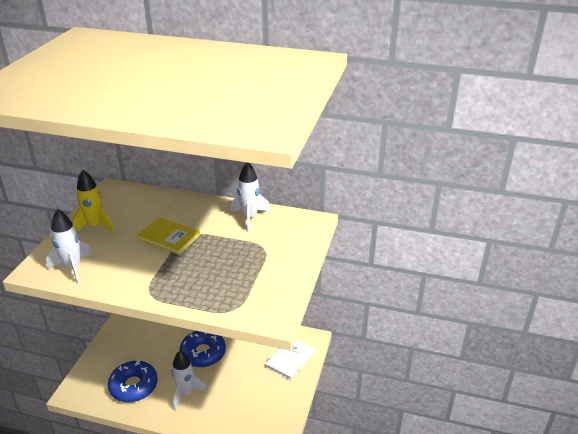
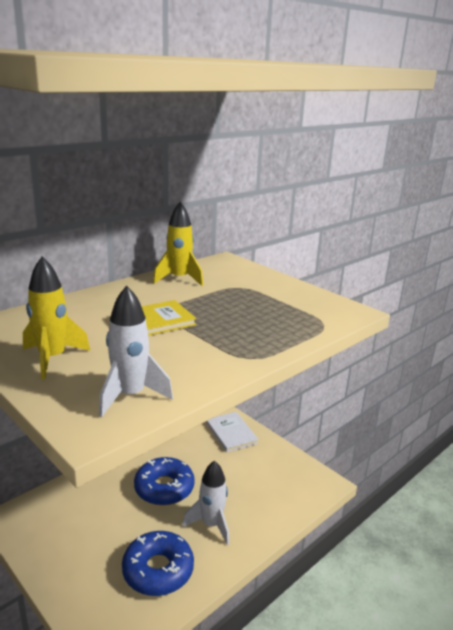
camera: 60 degrees left, 10 degrees down
(249, 217) = (179, 279): white rocket -> yellow rocket

